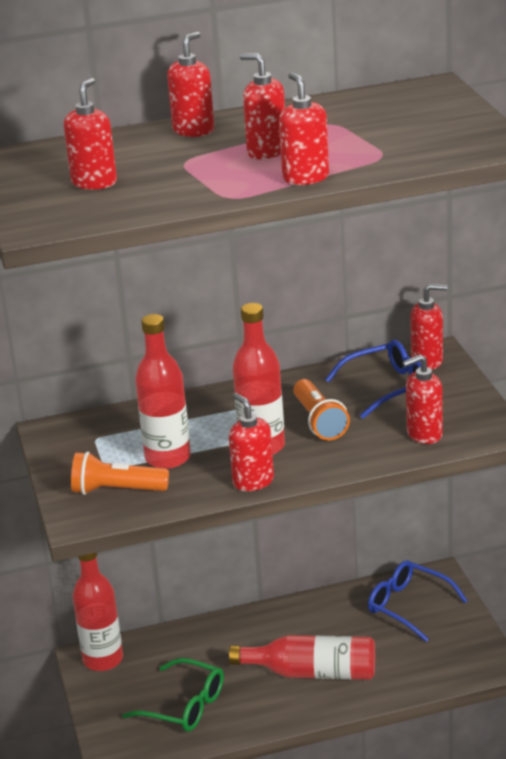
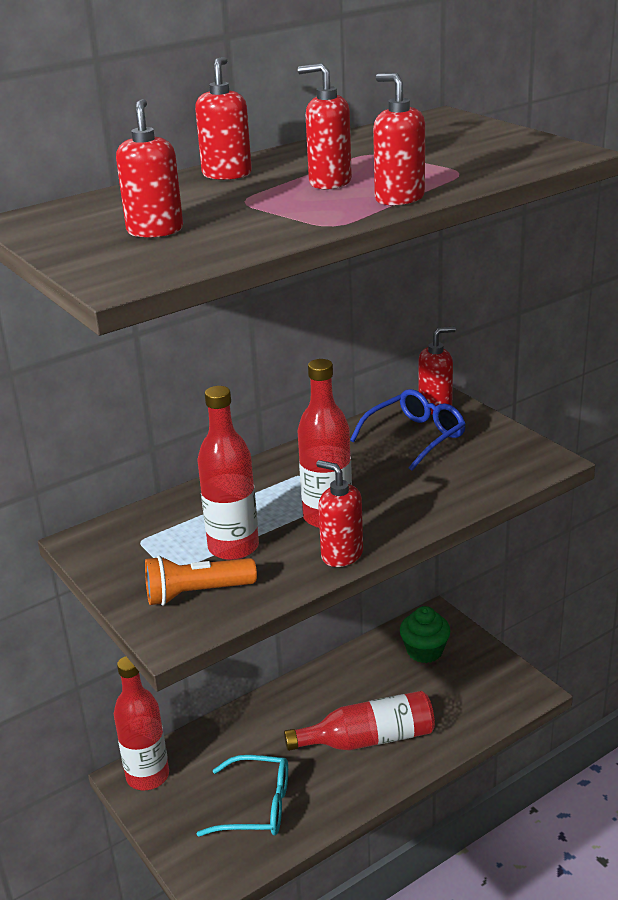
camera: 20 degrees left, 0 degrees up
(184, 706) = (257, 806): green glasses -> turquoise glasses
(319, 421) = (370, 481): orange flashlight -> none
(408, 606) = (424, 651): blue glasses -> green cupcake
(424, 434) = (482, 475): red soap dispenser -> none

